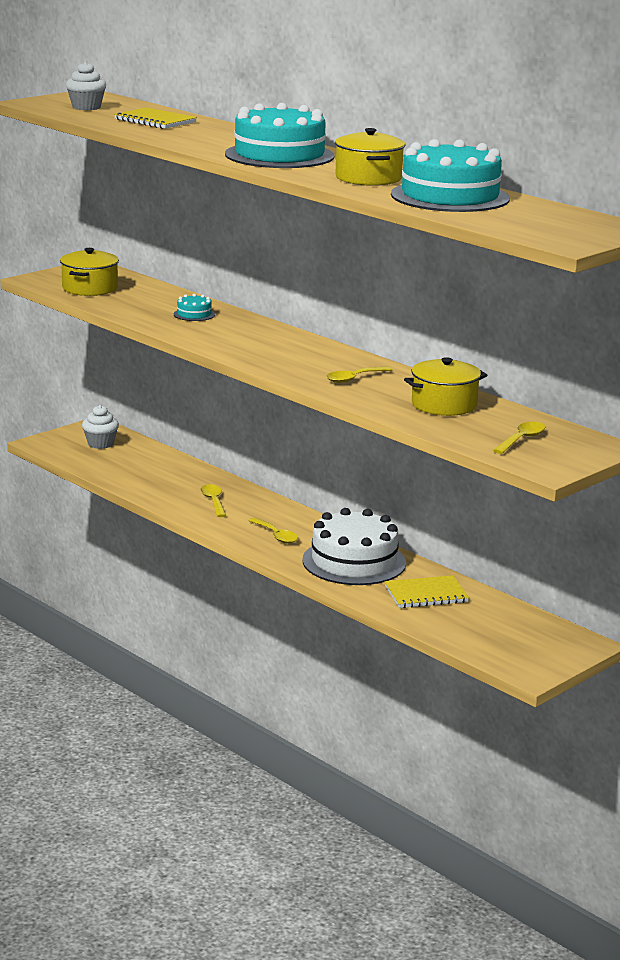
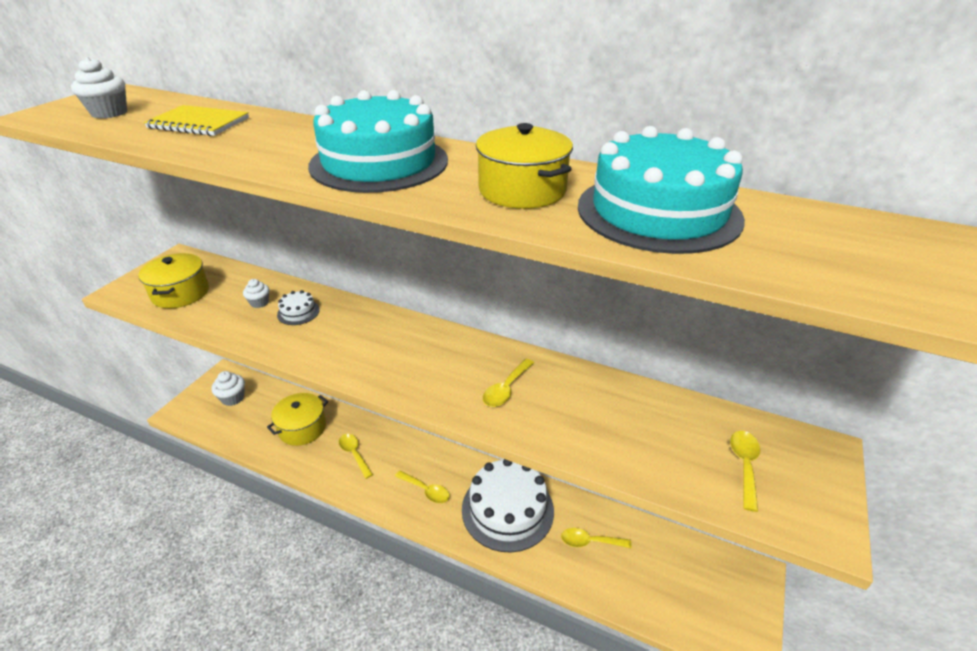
camera: 20 degrees left, 15 degrees up
(160, 304) = (259, 303): none -> white cupcake
(194, 314) = (298, 312): turquoise cake -> white cake
(426, 594) = (590, 541): yellow notebook -> yellow spoon
(444, 405) = (621, 415): yellow pot -> yellow pot (302, 428)

